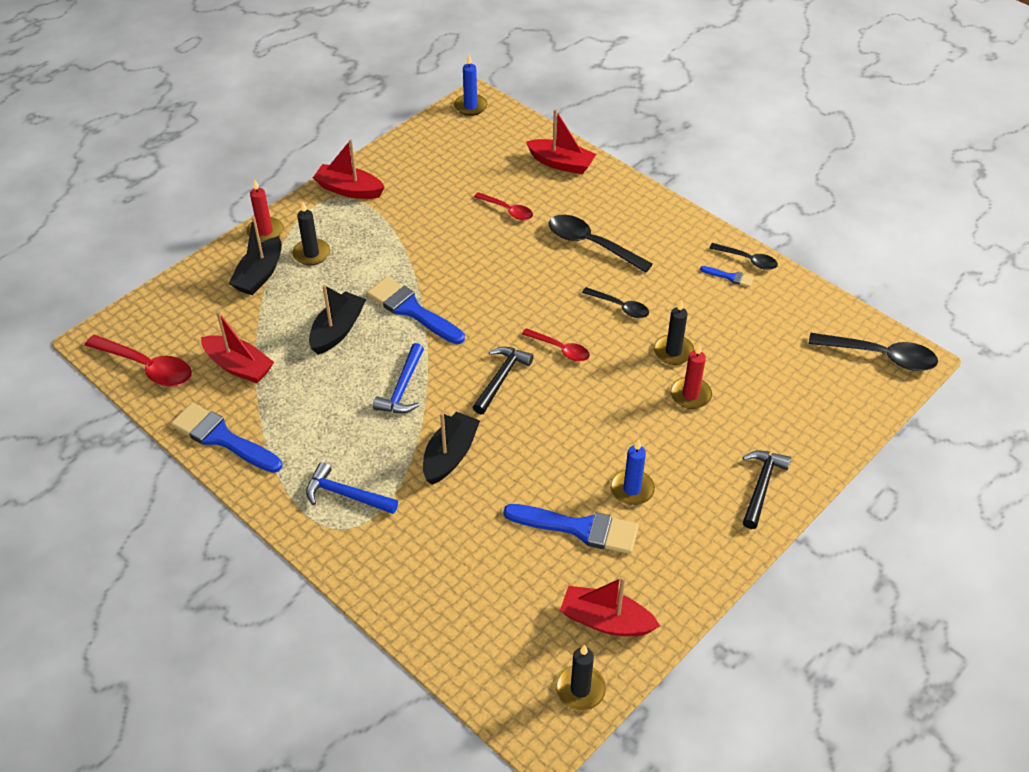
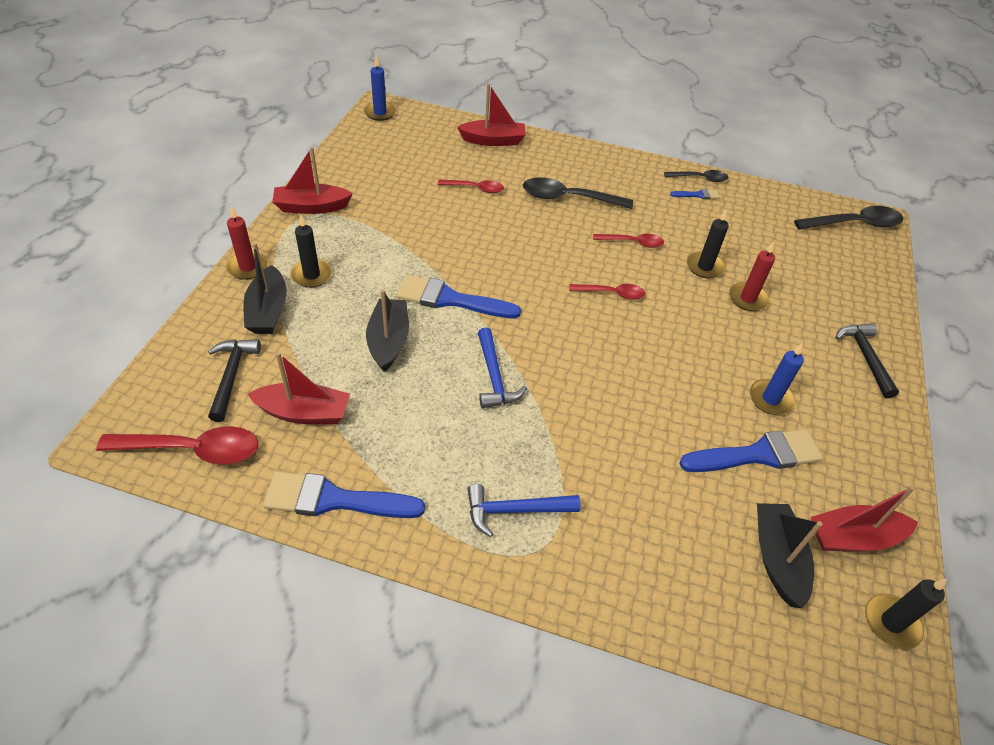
camera: 30 degrees left, 0 degrees up
(450, 455) = (588, 428): black boat -> black boat (777, 559)
(501, 378) = (580, 337): black hammer -> black hammer (232, 376)
(620, 307) = (633, 243): black spoon -> red spoon

